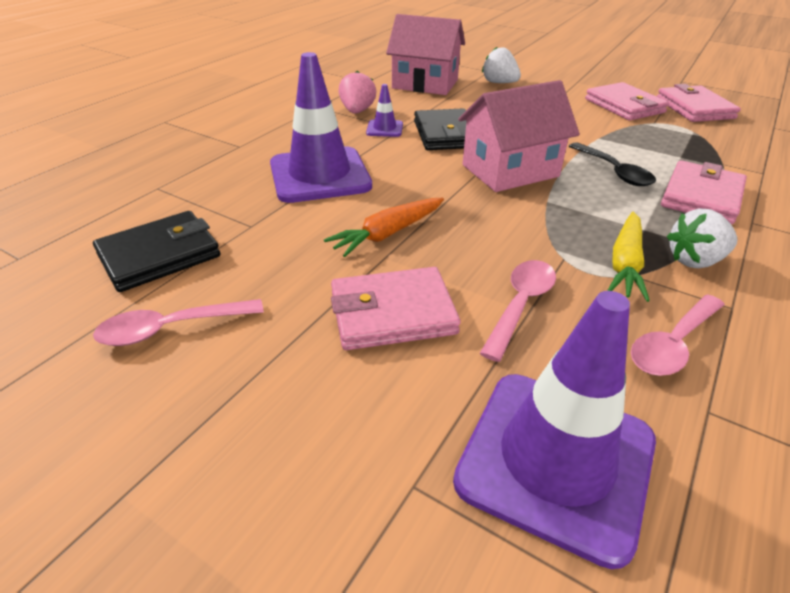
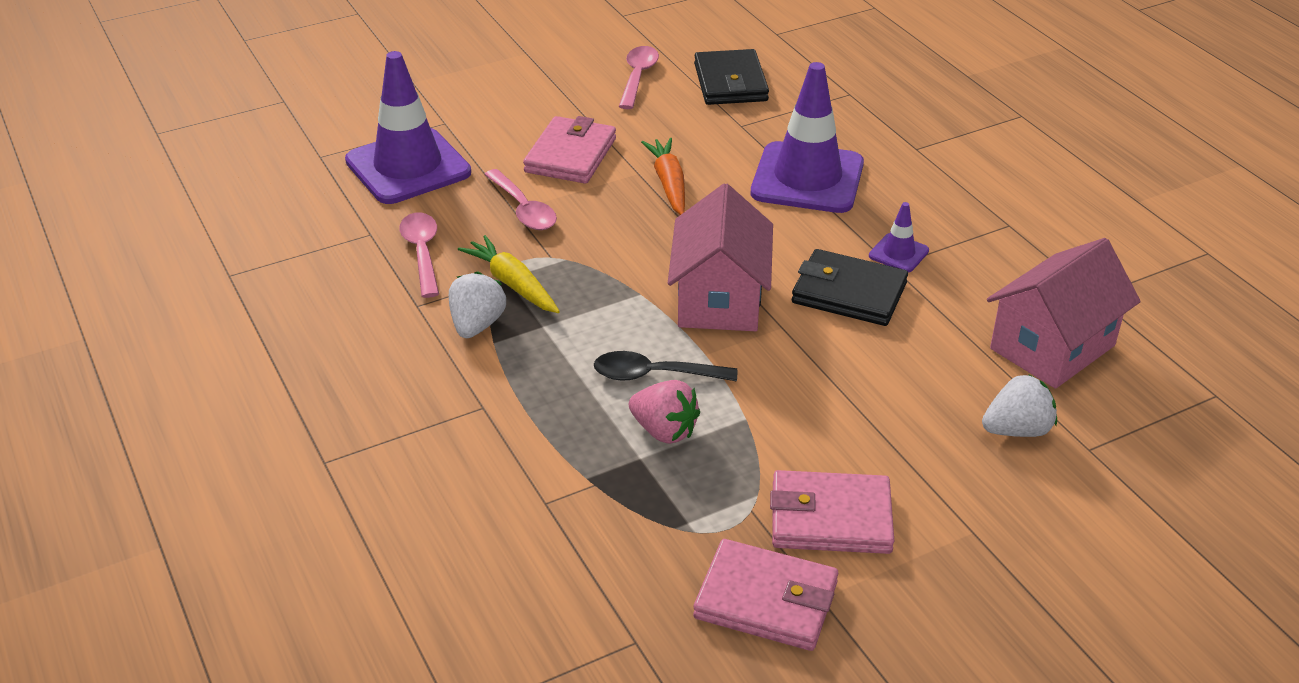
camera: 120 degrees right, 0 degrees up
(357, 111) = (971, 250): pink strawberry -> pink strawberry (664, 431)
(701, 197) = (551, 405): pink wallet -> none

